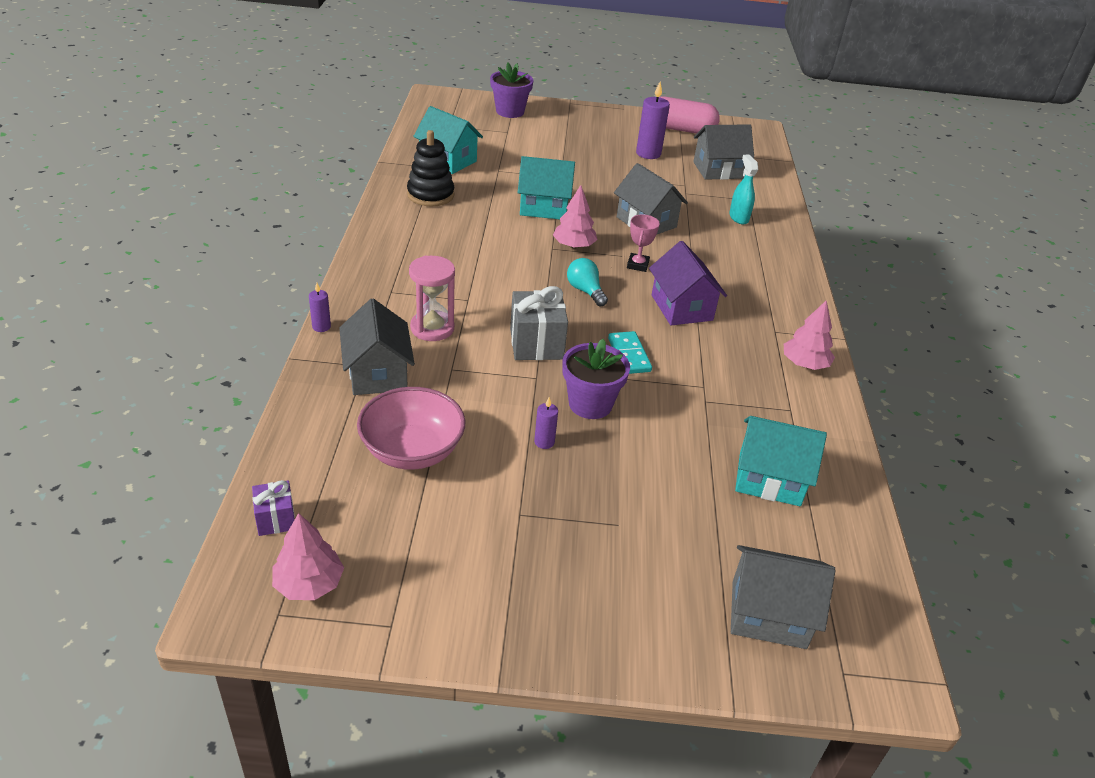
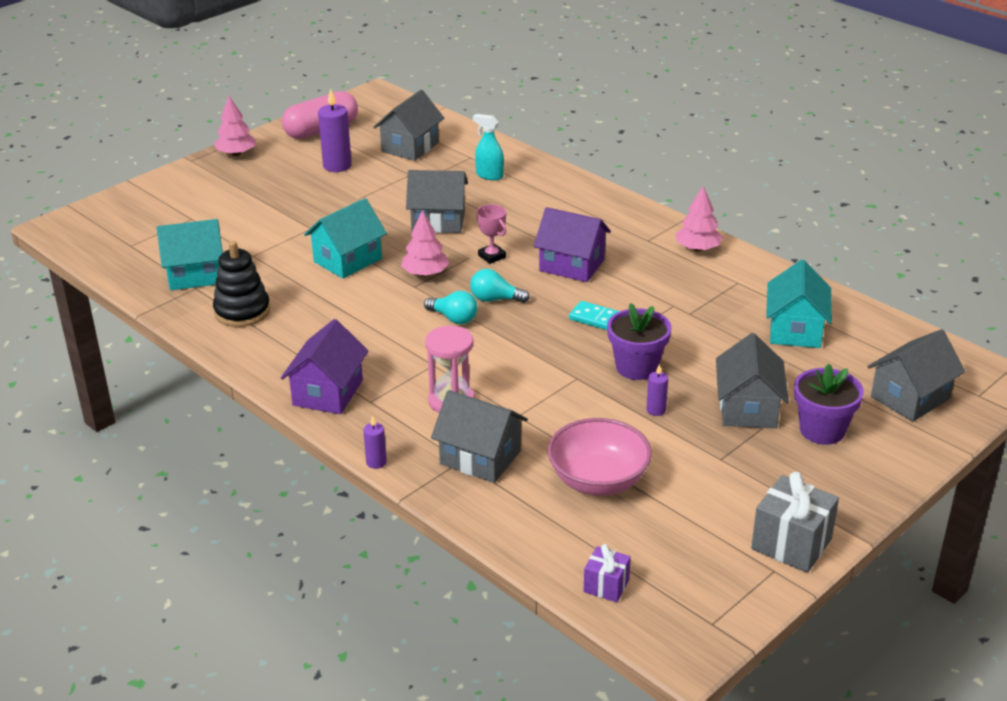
camera: 45 degrees left, 5 degrees down
(309, 584) = (695, 595): pink tree -> pink tree (236, 154)
(380, 269) = (328, 393): none -> purple house
(510, 111) = (157, 199): purple flower pot -> purple flower pot (822, 430)
(536, 283) = (453, 318): none -> turquoise light bulb
(536, 344) = (535, 357): grey gift -> grey gift (791, 544)
(612, 499) = (748, 408): none -> grey house
(769, 479) = (795, 330): turquoise house -> turquoise house turned 45 degrees counterclockwise

